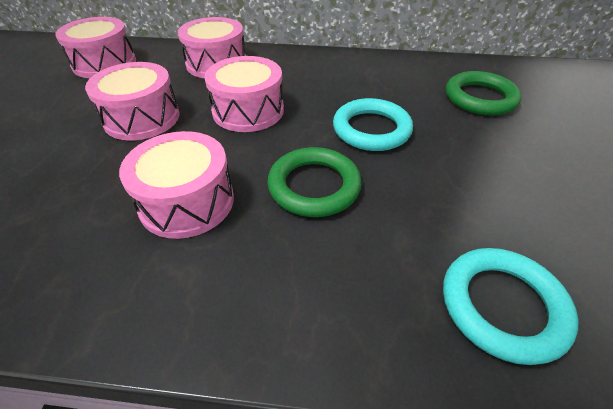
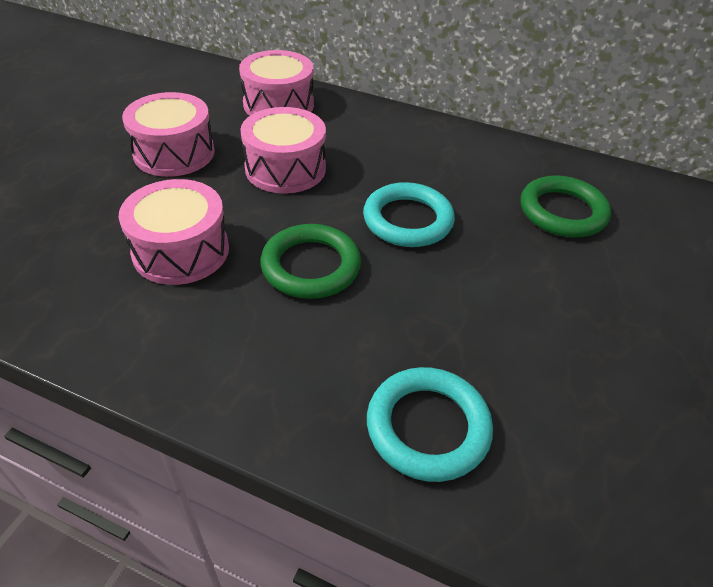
camera: 15 degrees right, 0 degrees up
(104, 63) = (161, 80): pink drum -> none

